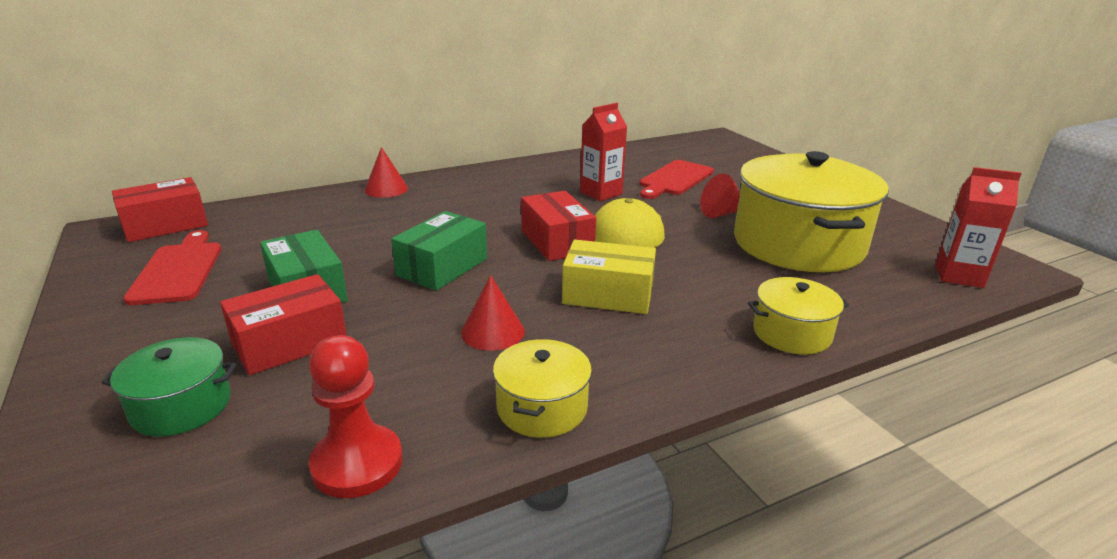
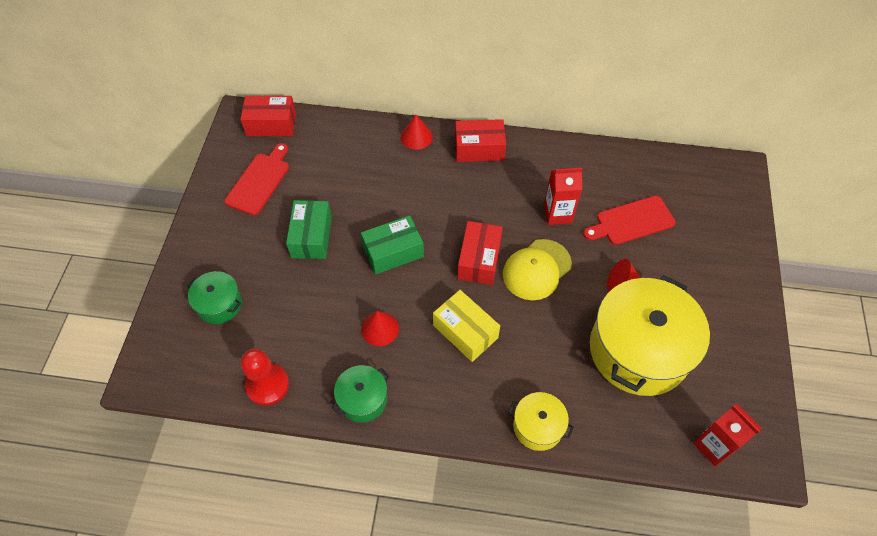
camera: 35 degrees right, 30 degrees up
(290, 343) = (282, 281): red box -> red box (479, 149)
(542, 407) = (363, 399): yellow pot -> green pot

